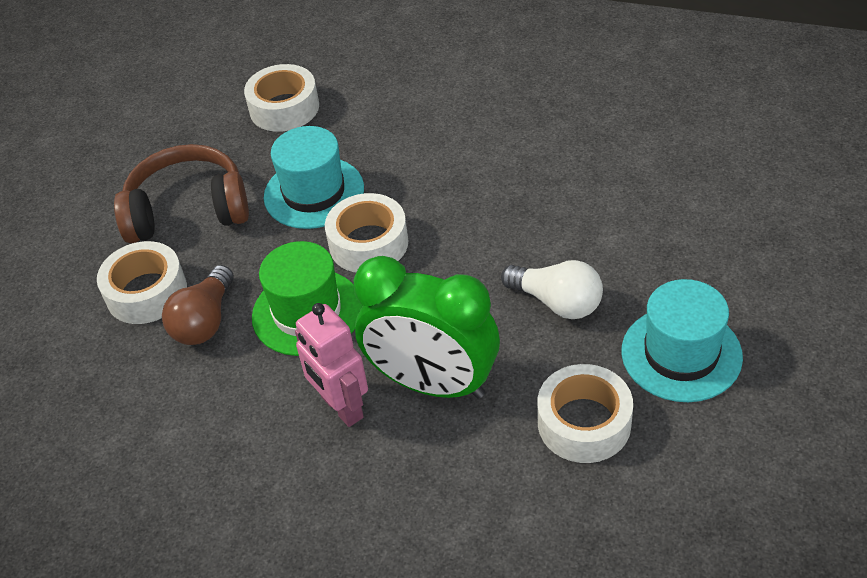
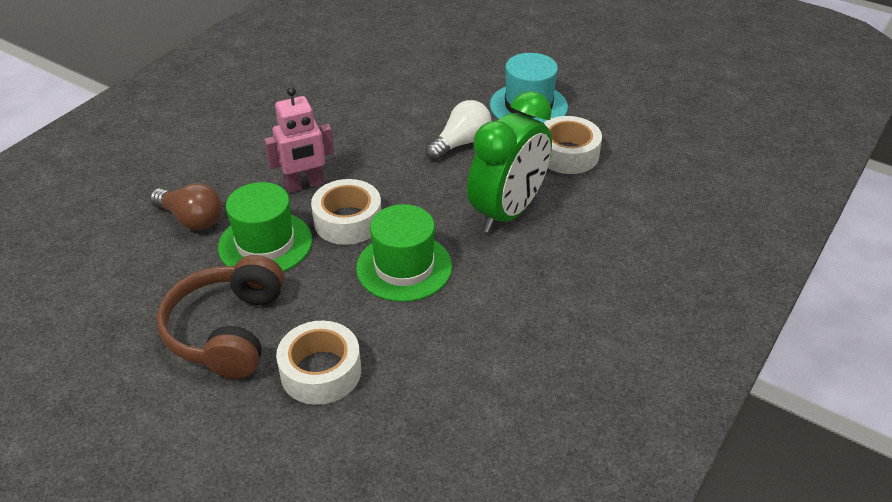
camera: 80 degrees left, 5 degrees down
(205, 321) = (380, 332): brown light bulb -> brown light bulb (191, 219)
(284, 108) = (134, 247): white tape -> none
(314, 193) = (265, 243): turquoise hat -> green hat
(341, 407) = (511, 262): pink robot -> pink robot (304, 185)

